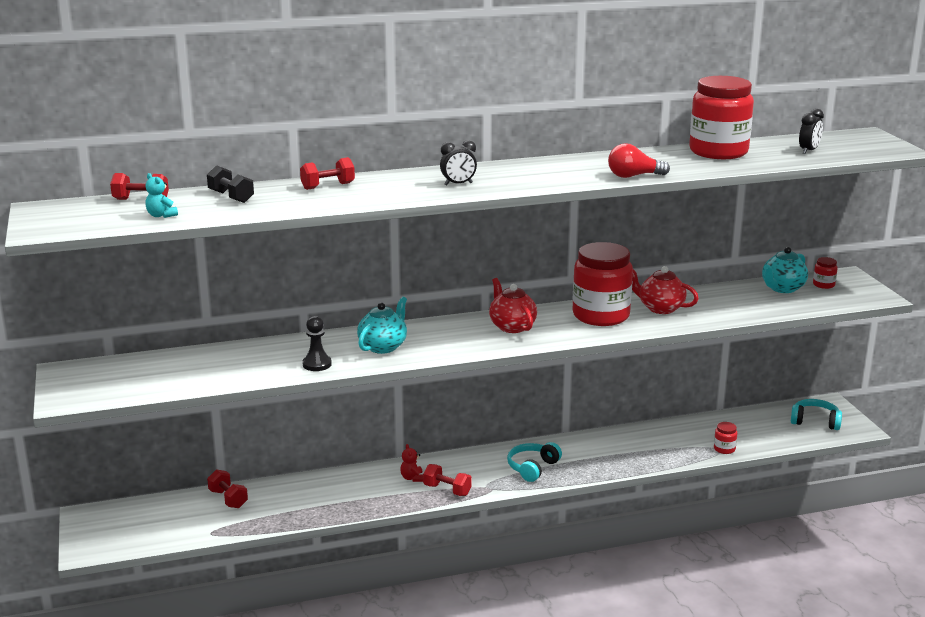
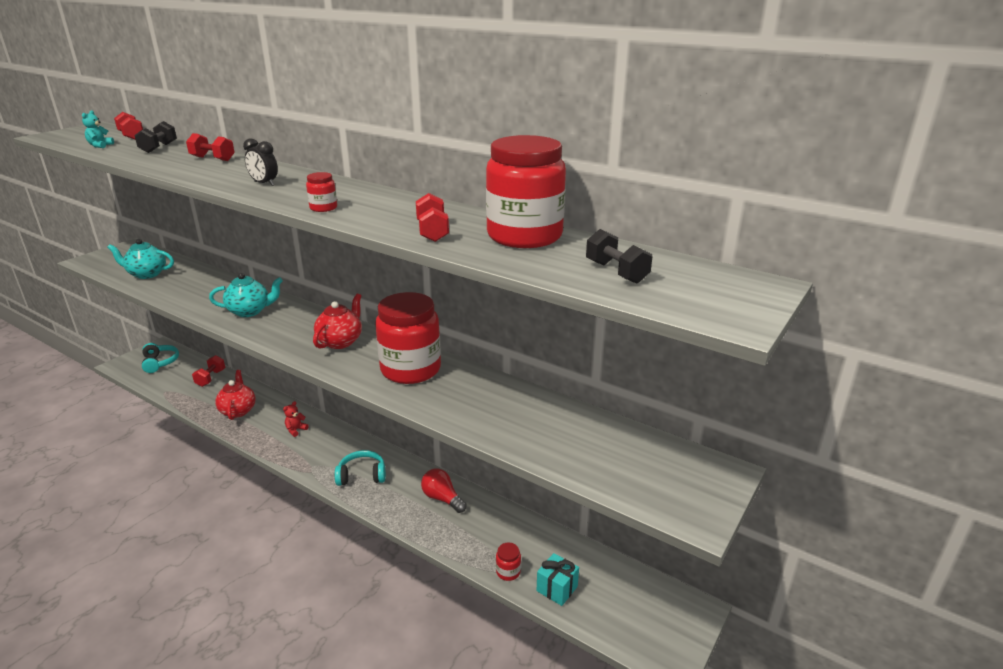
camera: 50 degrees right, 5 degrees up
(317, 364) = (197, 302): black pawn -> none
(447, 490) = (291, 452): red dumbbell -> red dumbbell (432, 232)
(633, 176) = (376, 225): red light bulb -> red light bulb (442, 498)
(660, 308) = (465, 391): red teapot -> red teapot (238, 410)
(760, 438) = (557, 588): none -> turquoise gift
(782, 288) = (616, 441): turquoise teapot -> turquoise teapot (146, 274)
(808, 151) = (616, 272): black clock -> black dumbbell
(815, 421) = (642, 615): turquoise headphones -> turquoise headphones (160, 362)
(823, 285) = (669, 464): red jar -> red jar (323, 208)

